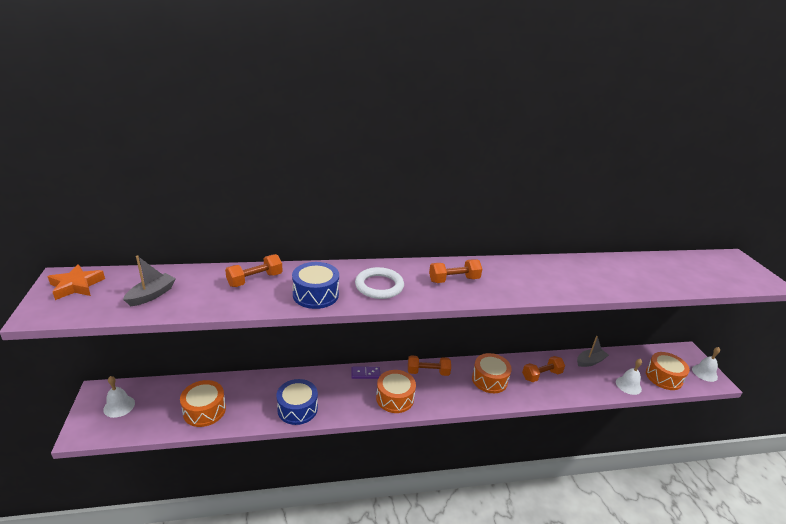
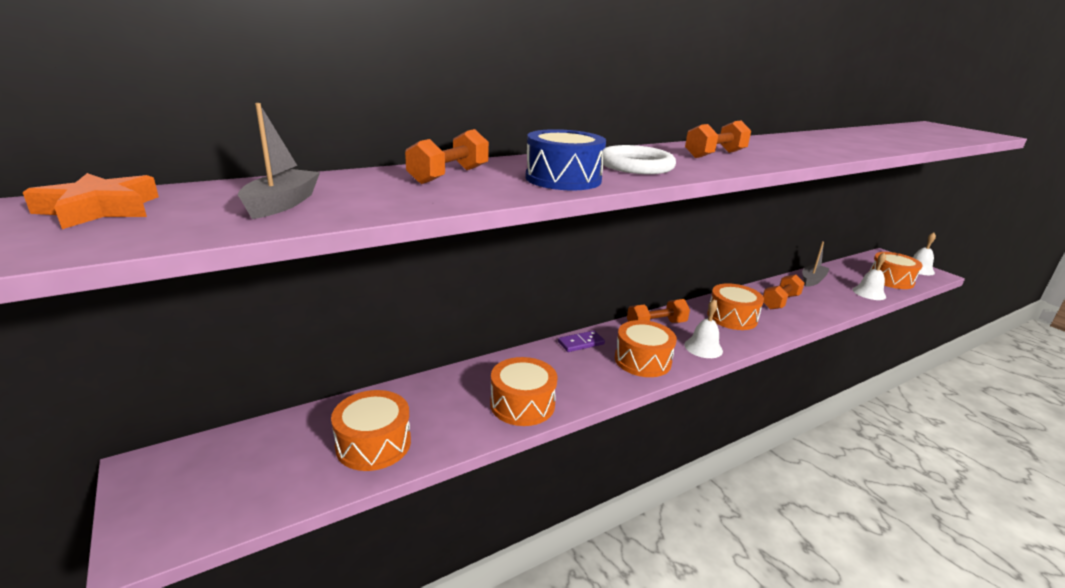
camera: 20 degrees left, 5 degrees down
(119, 406) = (202, 479): white bell -> white bell (703, 347)
(297, 409) = (522, 404): blue drum -> orange drum

